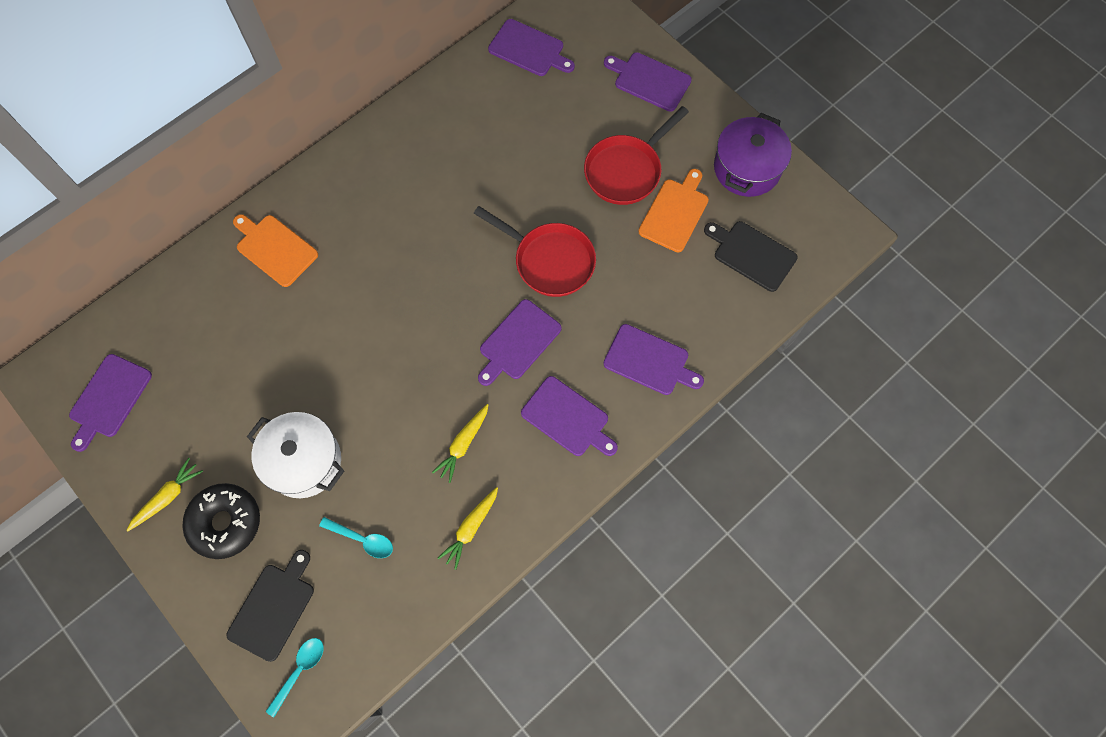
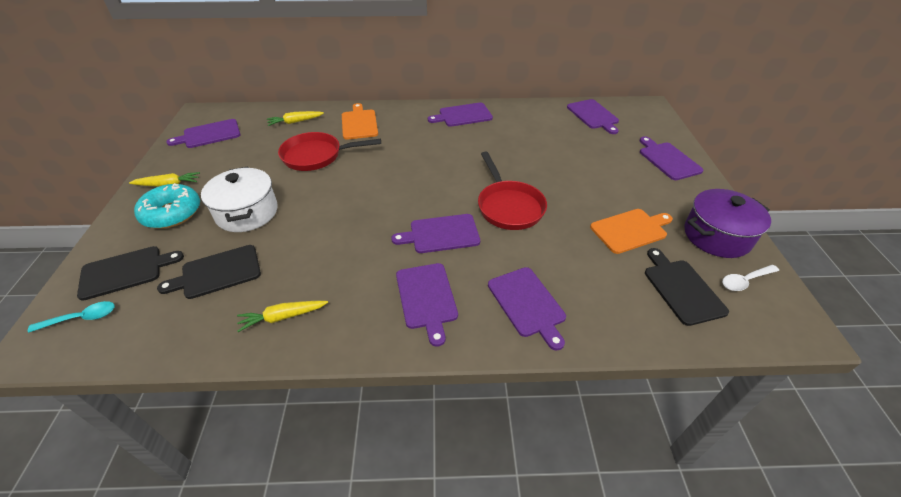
camera: 40 degrees right, 25 degrees down
(225, 522) = (172, 213): black donut -> turquoise donut
(362, 539) = (217, 273): turquoise spoon -> black cutting board
(384, 149) = (463, 115): none -> purple cutting board
(463, 444) = (340, 265): yellow carrot -> yellow carrot (295, 122)
(626, 171) = (610, 191): red pan -> red pan (316, 156)
(792, 209) = (745, 281): none -> white spoon

